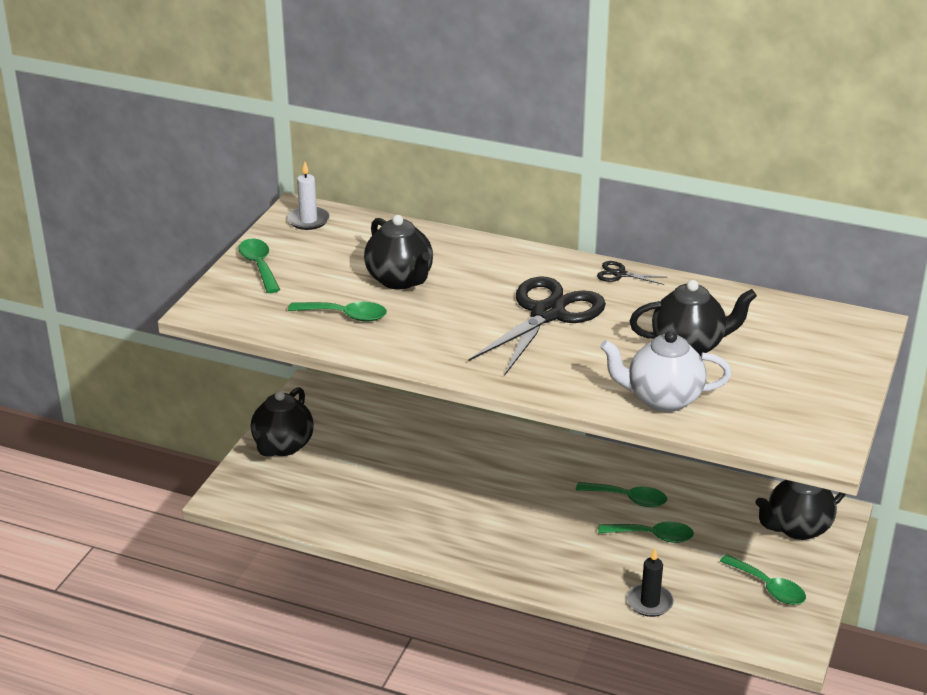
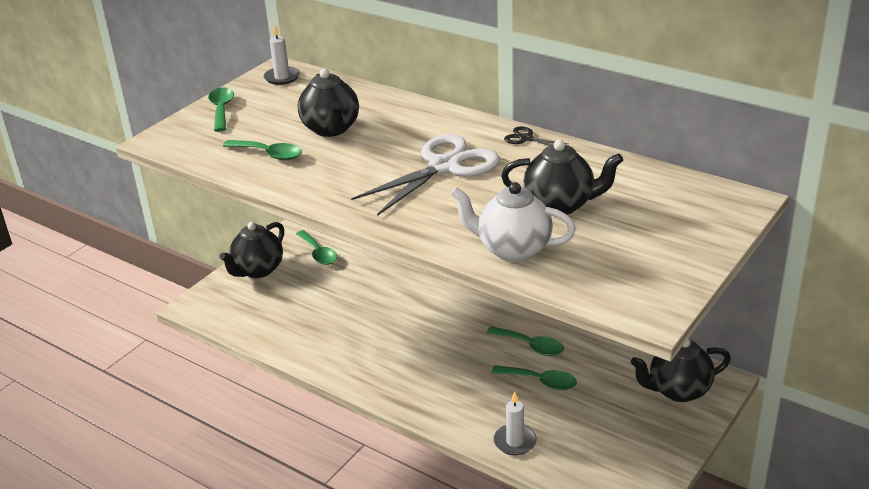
camera: 15 degrees right, 0 degrees up
(547, 314) = (444, 167): black scissors -> white scissors
(650, 602) = (515, 442): black candle -> white candle
(768, 587) = (631, 442): green spoon -> green spoon (318, 253)

